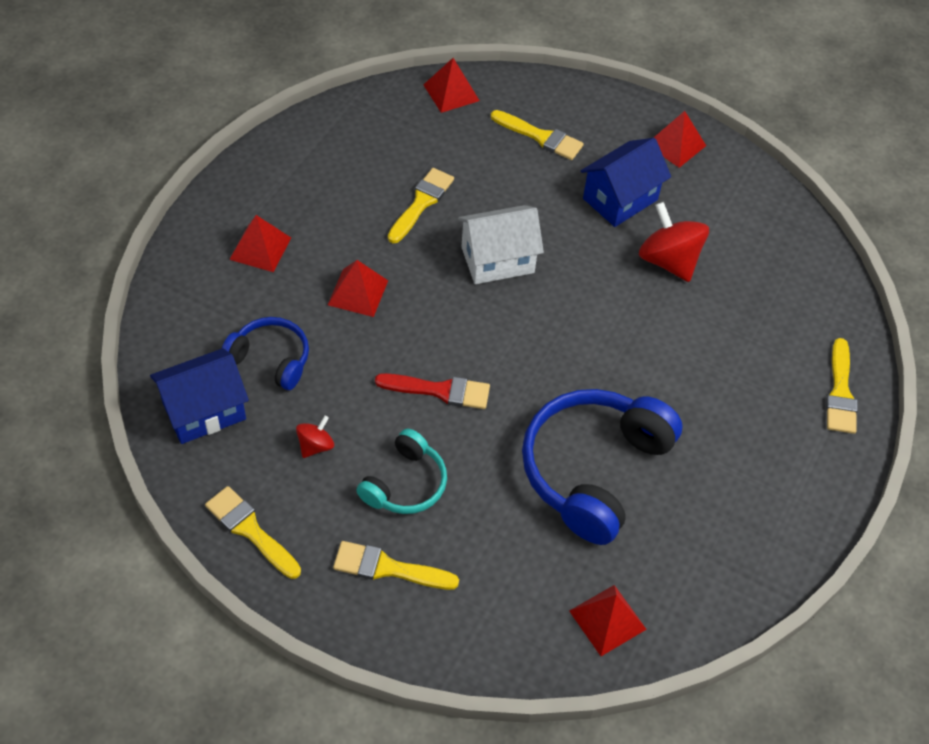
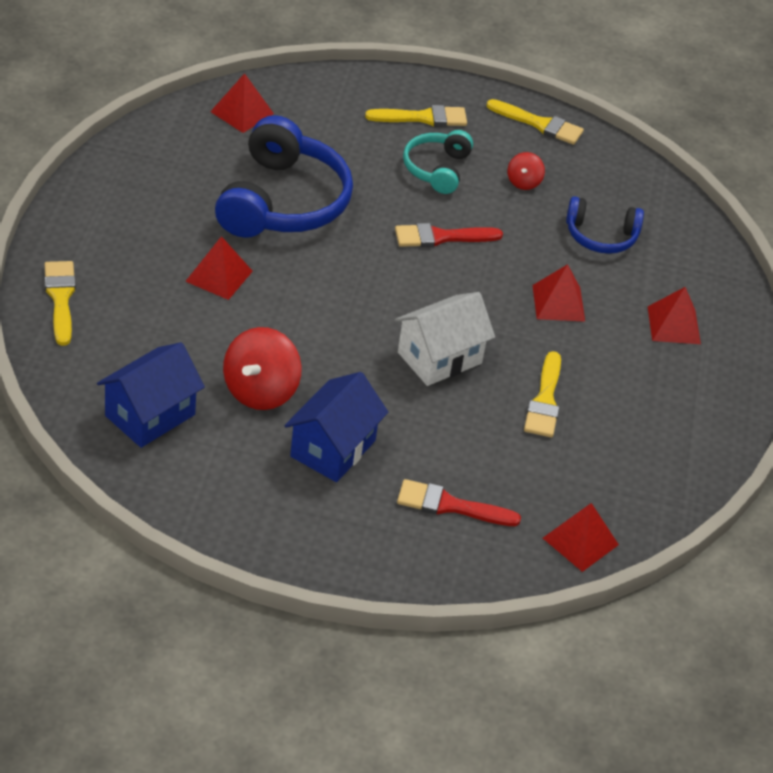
camera: 160 degrees right, 10 degrees down
(204, 411) = (628, 191): blue house -> blue house (150, 415)
(540, 137) = (450, 505): yellow brush -> red brush
(668, 261) = (260, 391): red spinning top -> red spinning top turned 75 degrees clockwise
(675, 145) = (285, 531): red pyramid -> red pyramid (219, 276)

